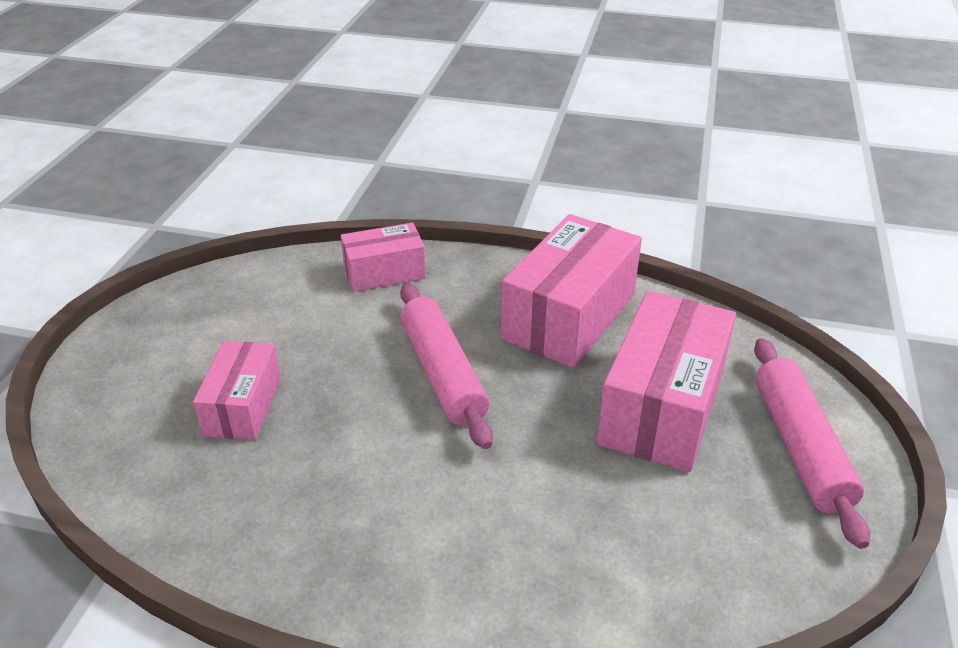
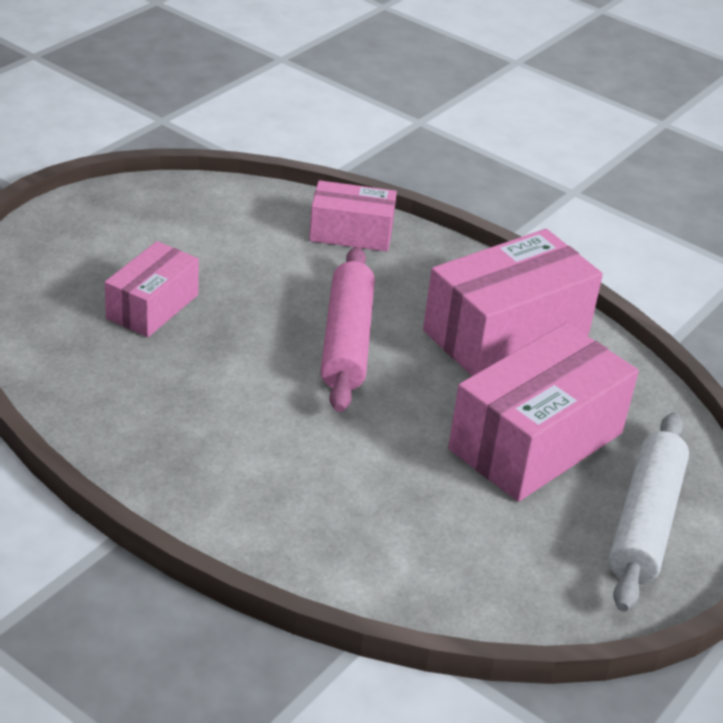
camera: 20 degrees right, 0 degrees up
(800, 447) = (645, 522): pink rolling pin -> white rolling pin

